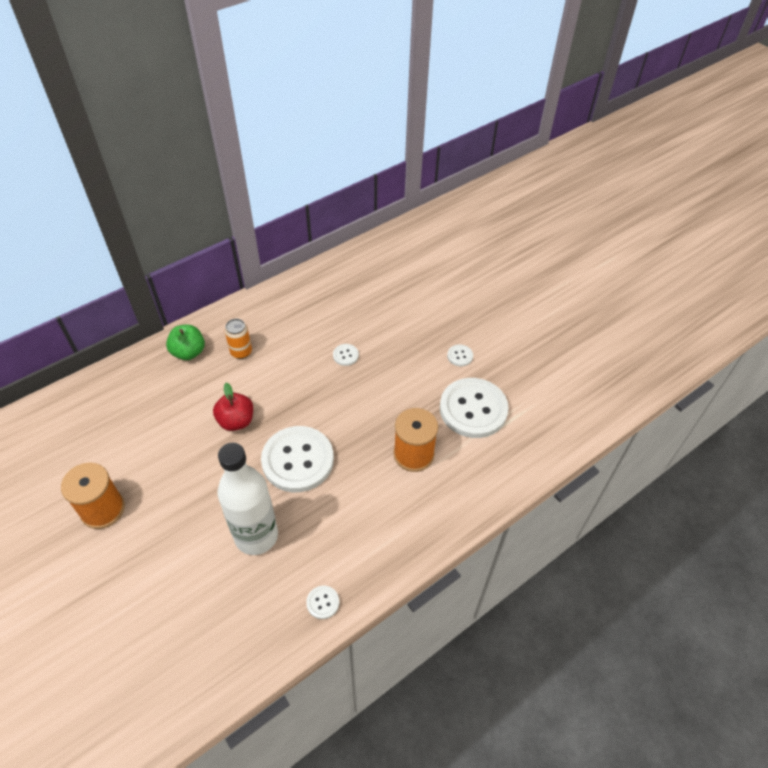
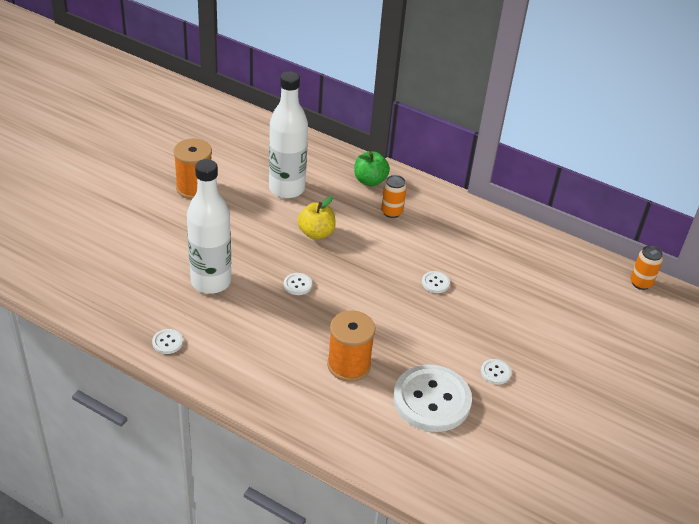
camera: 65 degrees right, 10 degrees down
(157, 424) = (287, 189): none -> white bottle
(236, 421) = (316, 233): red apple -> yellow apple
(298, 460) = (297, 285): white button -> white button, size x0.40
(406, 231) = (640, 283): none -> orange can

